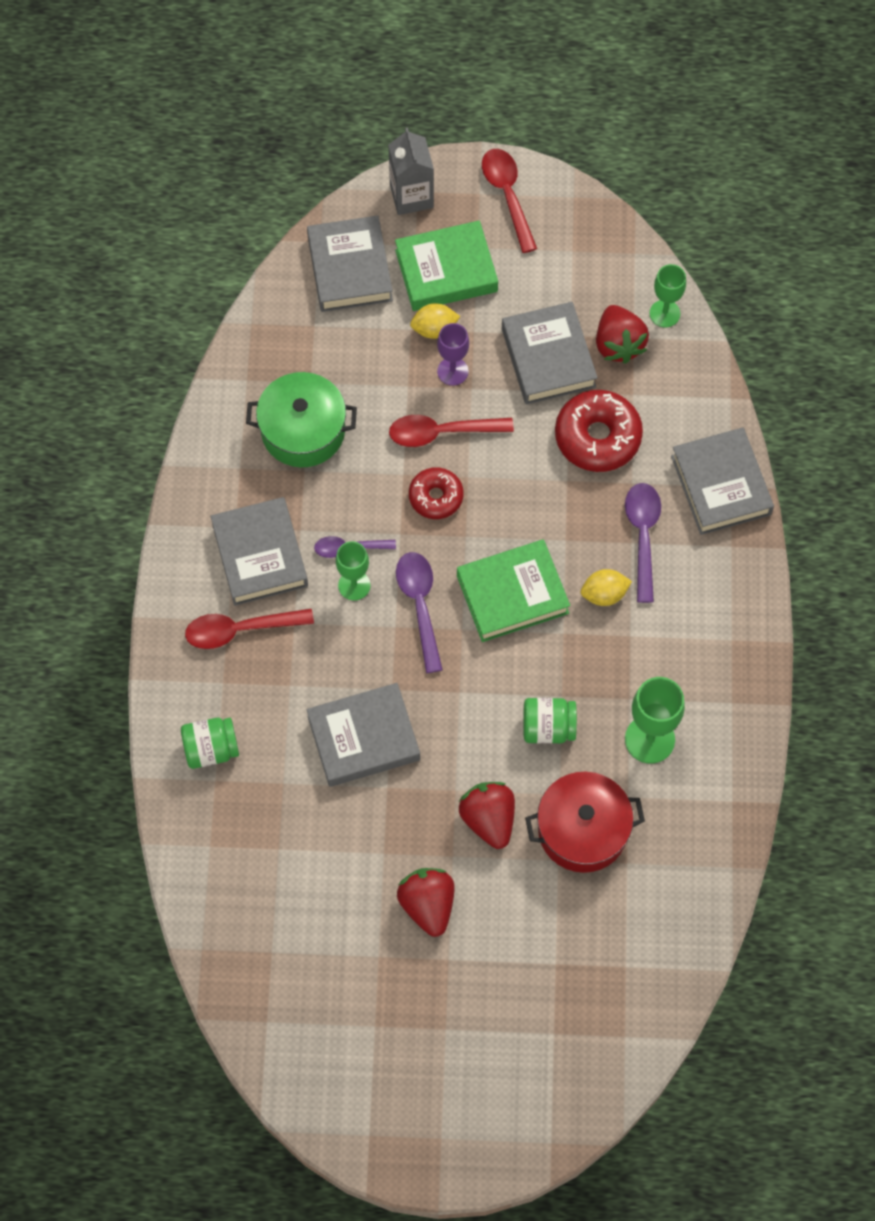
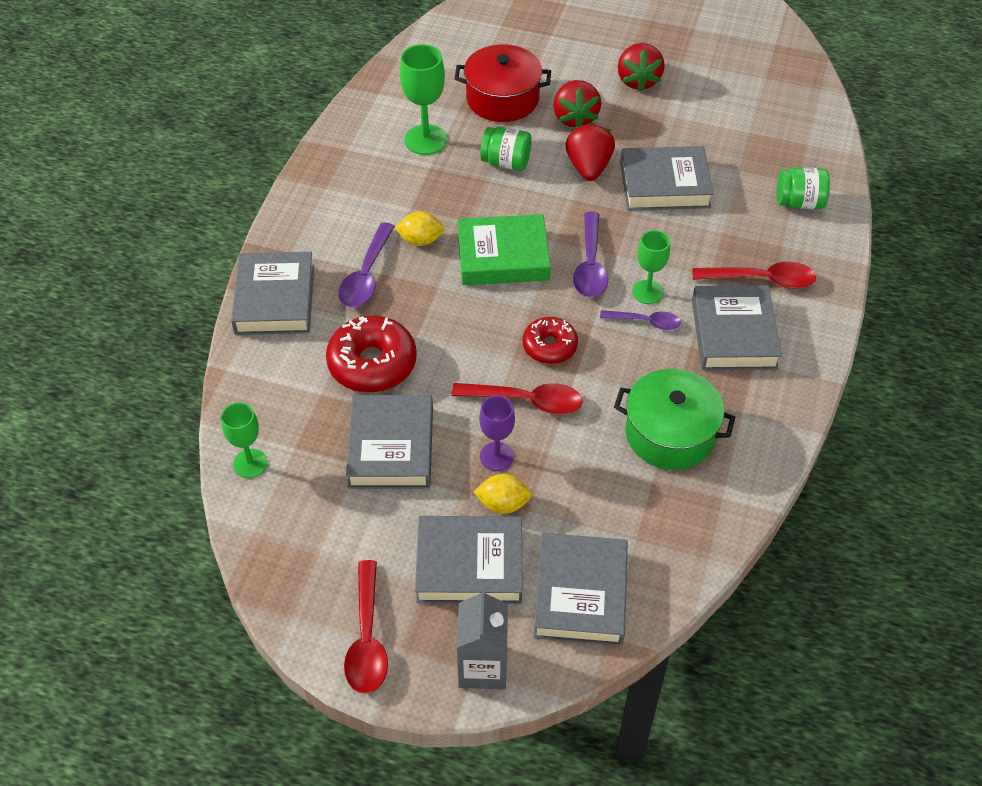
camera: 165 degrees left, 15 degrees down
(446, 271) = (469, 565): green book -> grey book
(618, 344) = (313, 444): red strawberry -> red strawberry (588, 167)

